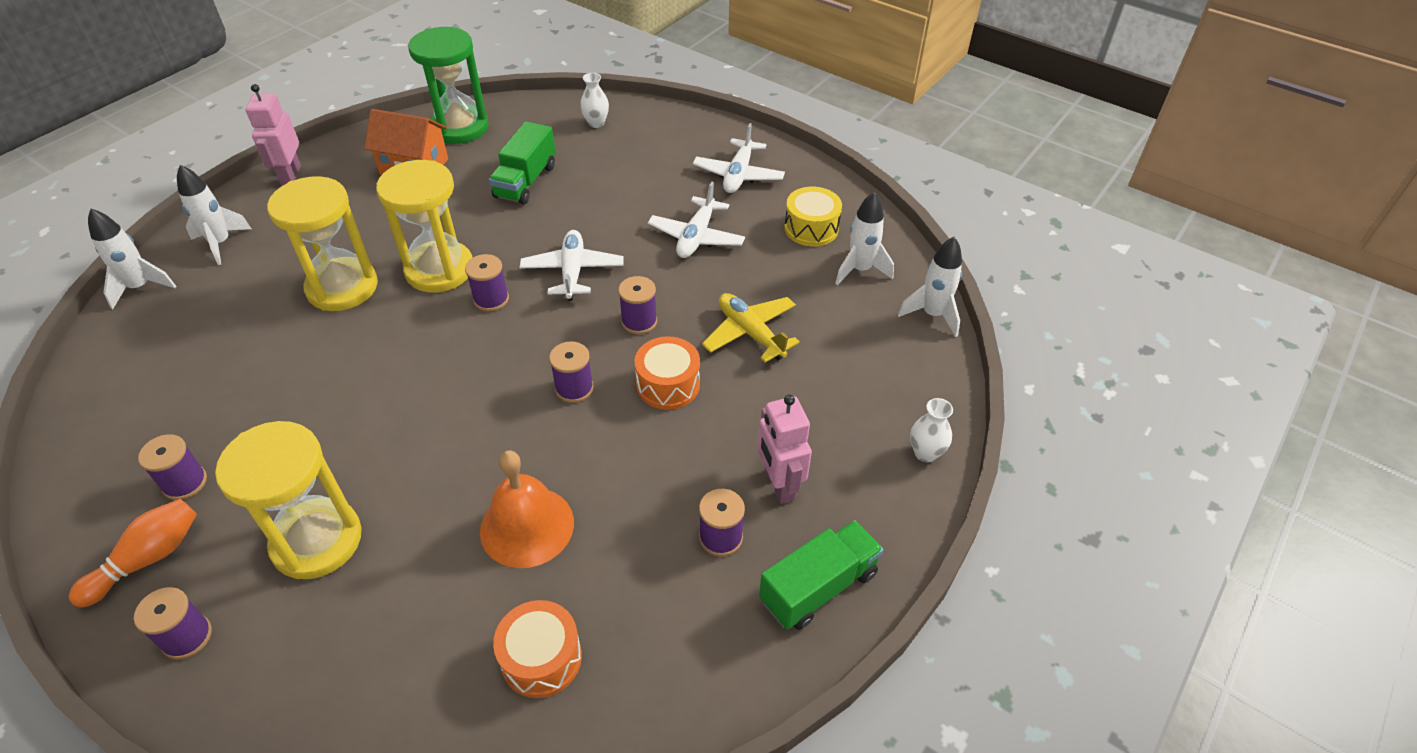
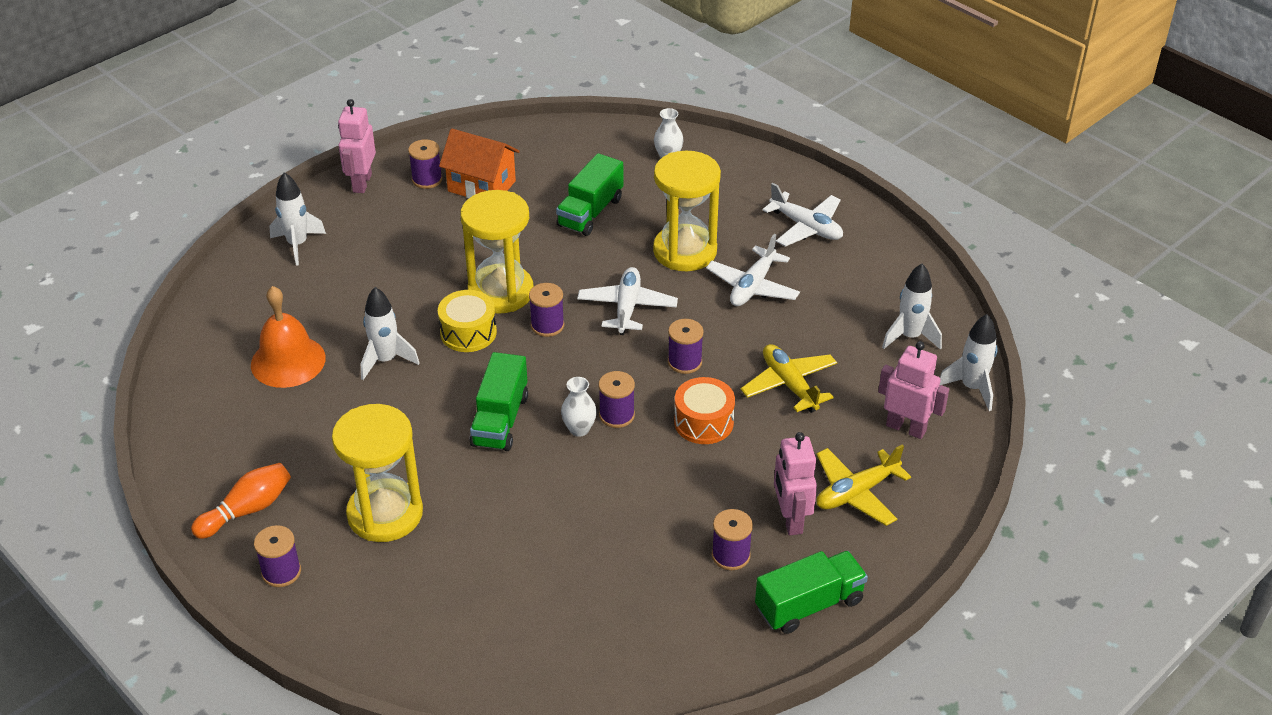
camera: 10 degrees right, 5 degrees down
(141, 287) = (227, 279): white rocket -> white rocket (386, 360)
(185, 483) = (274, 454): purple spool -> purple spool (427, 179)
(342, 287) = (409, 299): yellow hourglass -> yellow hourglass (685, 251)
(447, 409) = (500, 420): none -> green truck
(459, 127) = (528, 148): green hourglass -> none
(527, 526) = (563, 525): orange bell -> orange bell (288, 361)
(541, 658) = (566, 626): orange drum -> none
(738, 175) = (806, 227): white plane -> white plane turned 75 degrees counterclockwise
(811, 228) = (869, 290): yellow drum -> yellow drum (468, 332)
(842, 444) = (856, 493): none -> yellow plane
(878, 365) = (906, 428): none -> pink robot
(925, 453) = (932, 510): white vase -> white vase (579, 429)

